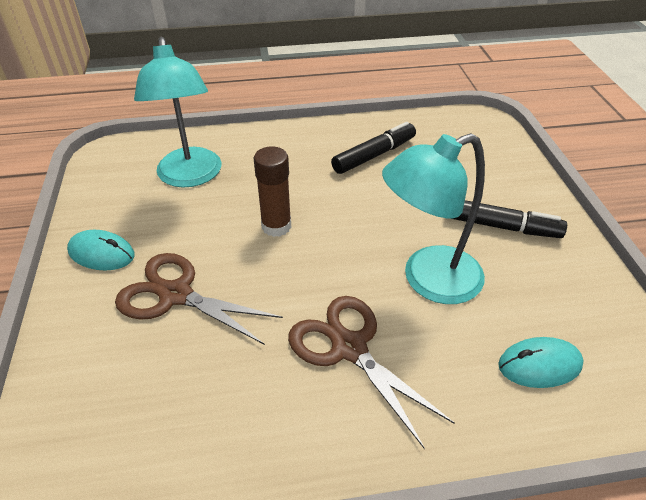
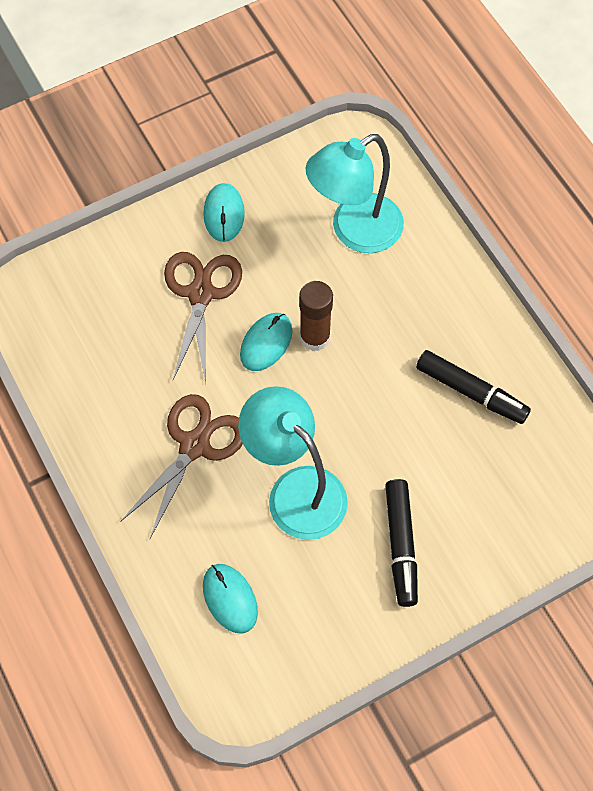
camera: 70 degrees right, 20 degrees up
(262, 260) = (266, 343): none -> turquoise mouse

